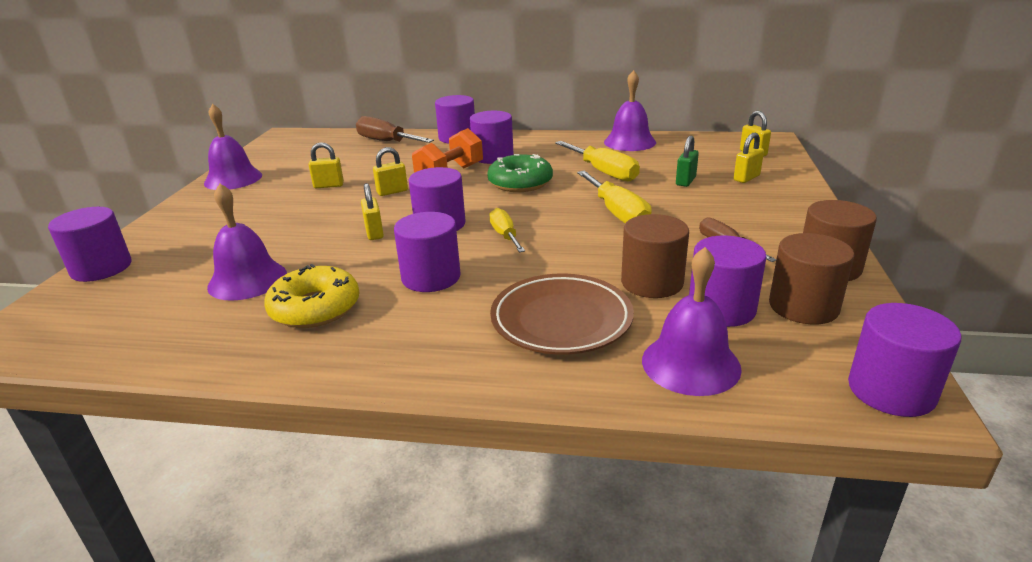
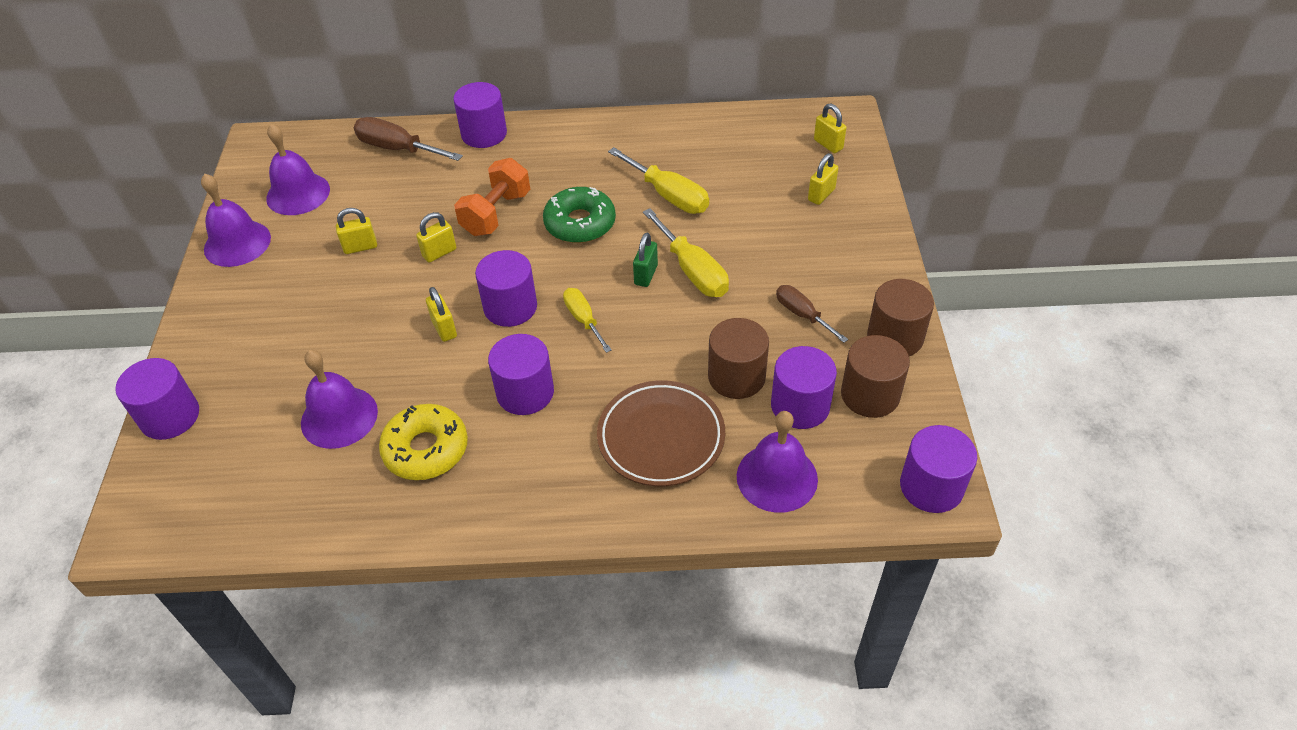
camera: 10 degrees left, 20 degrees up
(493, 157) = (537, 173): purple cylinder -> none
(629, 142) = (691, 130): purple bell -> purple bell (298, 193)
(685, 181) = (758, 206): green padlock -> green padlock (646, 275)

